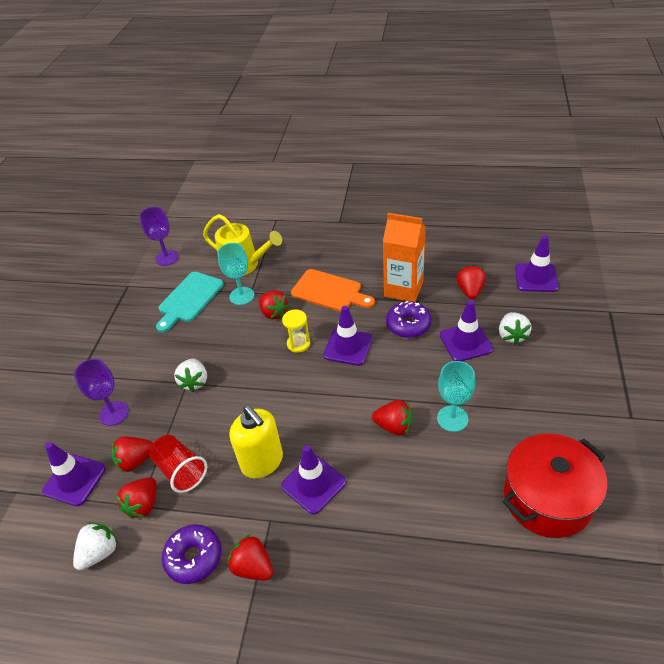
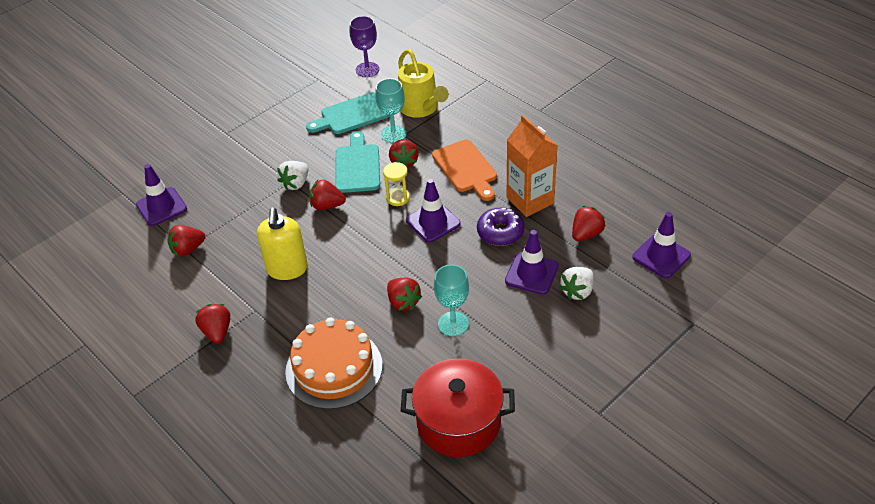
camera: 35 degrees right, 0 degrees up
(100, 552) = (138, 263): white strawberry -> none
(114, 413) = (223, 175): purple goblet -> none
(135, 460) = (208, 217): red strawberry -> red strawberry (327, 205)
(180, 471) = (230, 241): red cup -> none
(194, 557) = (188, 302): purple donut -> none
(237, 337) = (357, 166): none -> turquoise cutting board
(313, 484) = (305, 305): purple traffic cone -> none
(398, 525) = (334, 368): none -> orange cake

